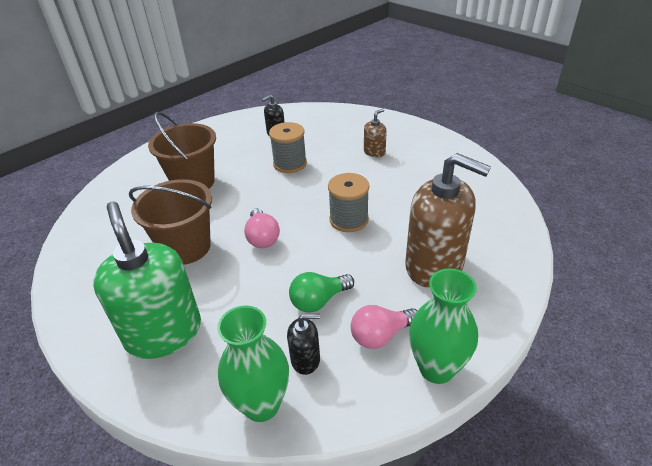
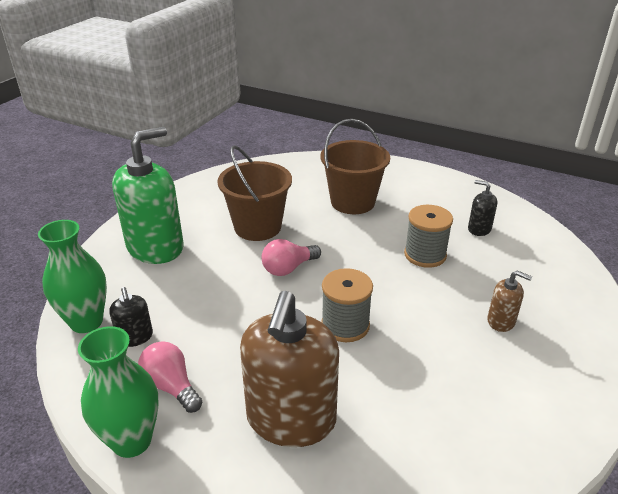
camera: 70 degrees right, 5 degrees down
(319, 300) = (210, 329): green light bulb -> none

